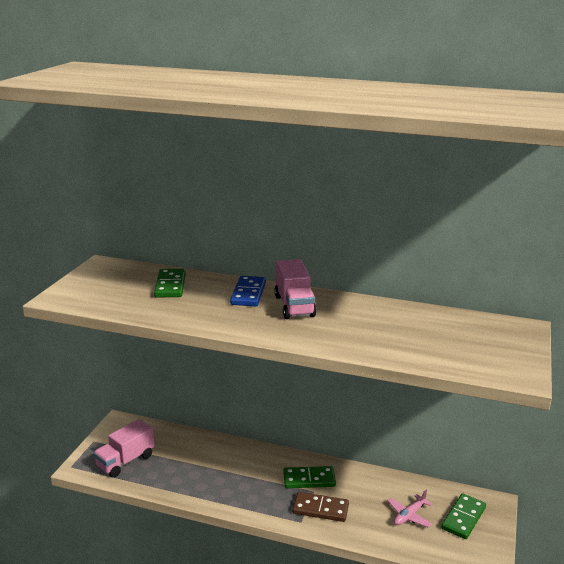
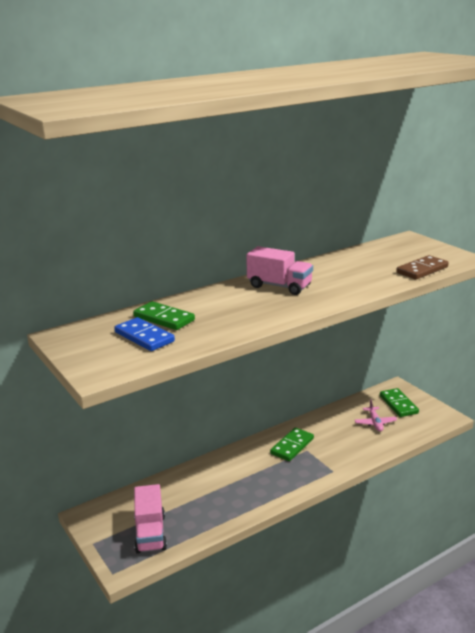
camera: 50 degrees left, 0 degrees up
(248, 293) = (232, 295): blue domino -> blue domino (144, 337)
(320, 509) = (329, 456): brown domino -> brown domino (422, 270)

